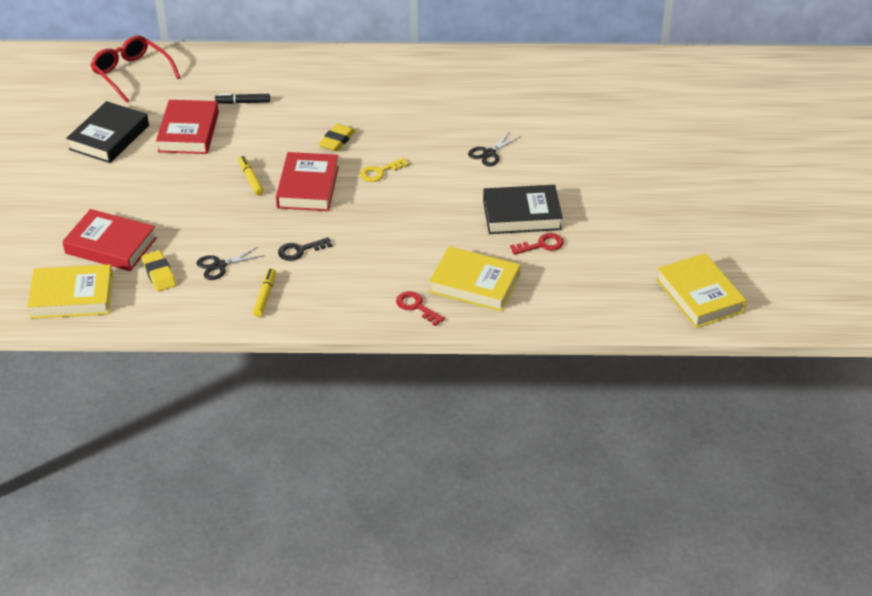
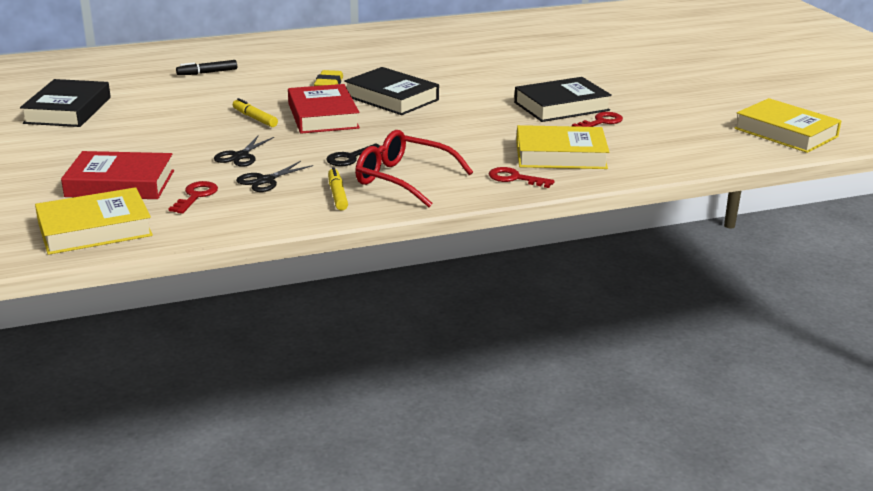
camera: 20 degrees left, 15 degrees down
(131, 74) = (67, 68): red glasses -> red glasses (403, 179)
(159, 274) = (196, 196): yellow eraser -> red key
(189, 132) = (160, 97): red book -> none
(380, 172) = (391, 98): yellow key -> black book
(489, 153) = (491, 75): black scissors -> black scissors (240, 156)

